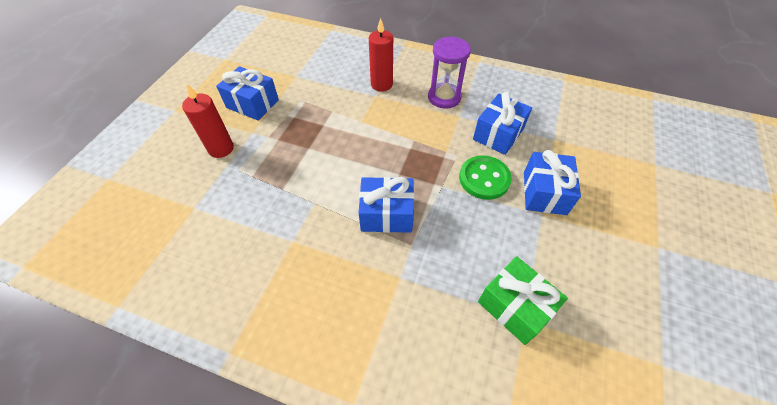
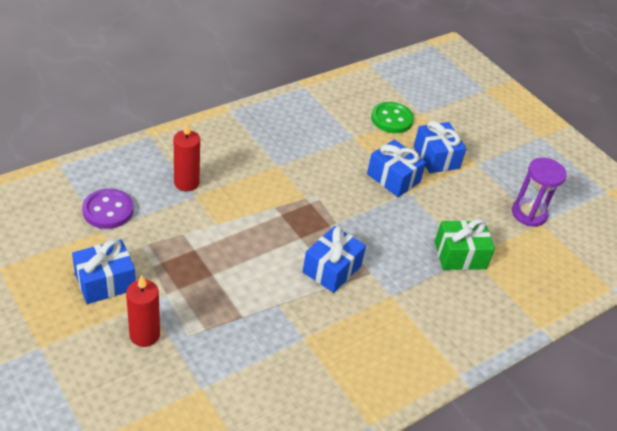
camera: 60 degrees left, 10 degrees down
(316, 68) = (108, 210): none -> purple button
(444, 97) = (247, 158): purple hourglass -> purple hourglass (529, 214)
(484, 179) = (352, 197): green button -> green button (391, 119)
(498, 134) = (319, 159): blue gift -> blue gift (436, 157)

